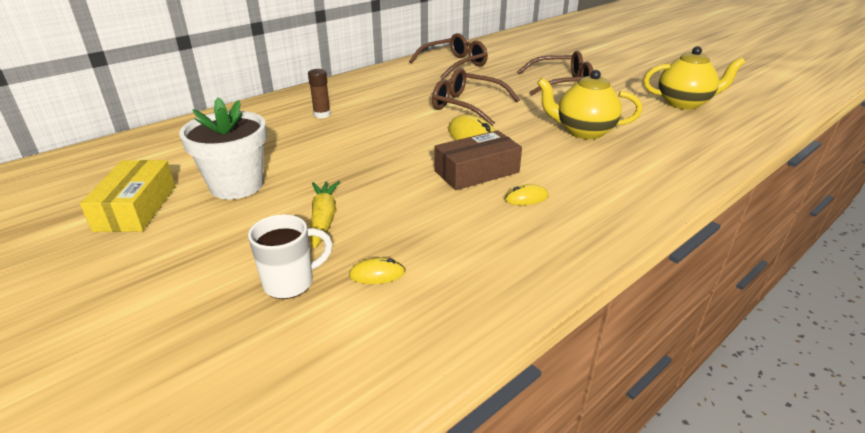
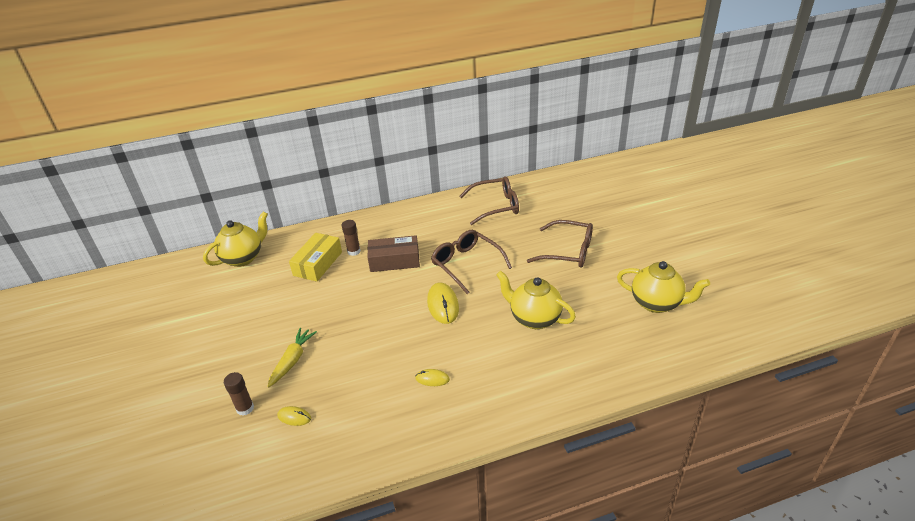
camera: 25 degrees right, 5 degrees up
(136, 208) = (197, 320): yellow box -> yellow box (318, 263)
(169, 141) = (243, 258): none -> yellow teapot
(237, 186) = (260, 314): white flower pot -> none
(290, 283) = (245, 408): white mug -> brown glue stick
(476, 171) = (418, 342): brown box -> brown box (394, 261)

